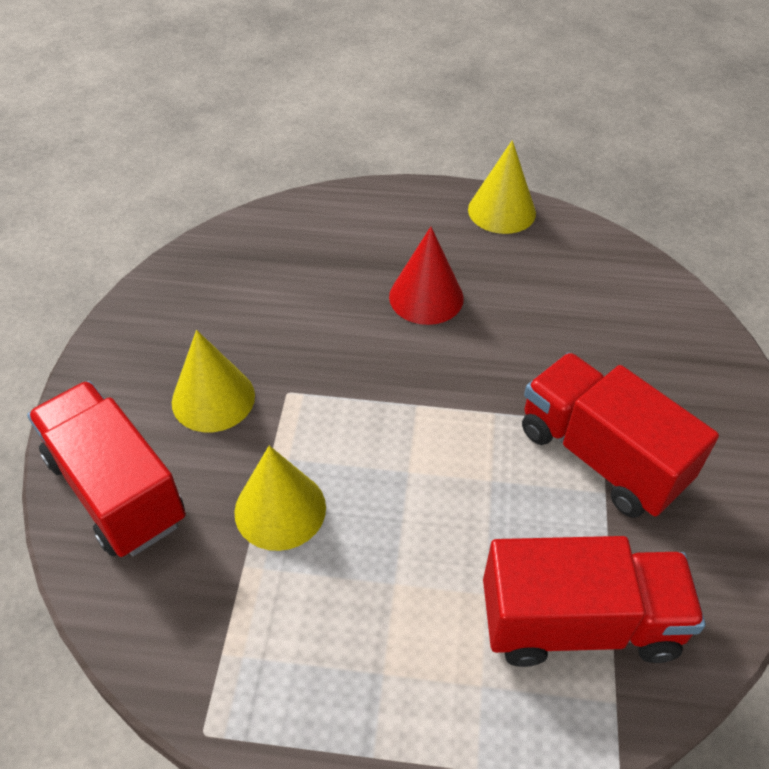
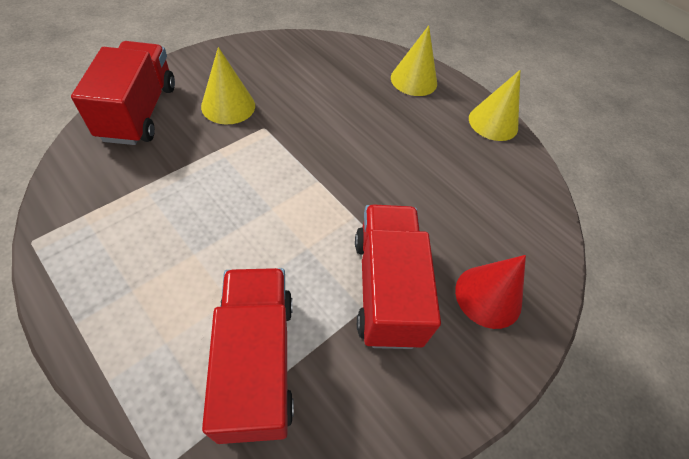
camera: 35 degrees right, 5 degrees up
(280, 509) = (191, 175): yellow cone -> yellow cone (413, 80)
(426, 297) = (392, 135): red cone -> red cone (488, 296)
(578, 622) = (256, 362): red truck -> red truck turned 135 degrees counterclockwise

